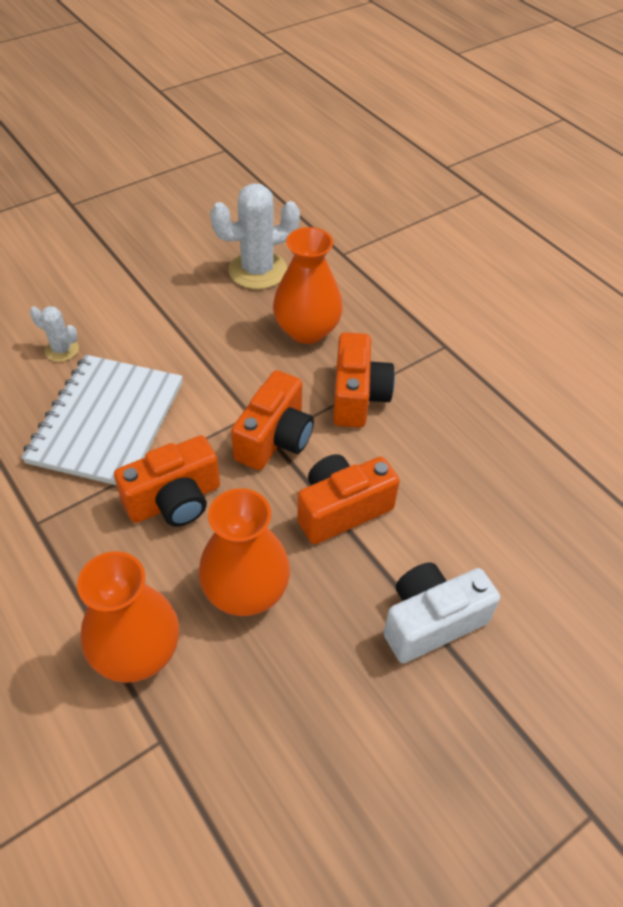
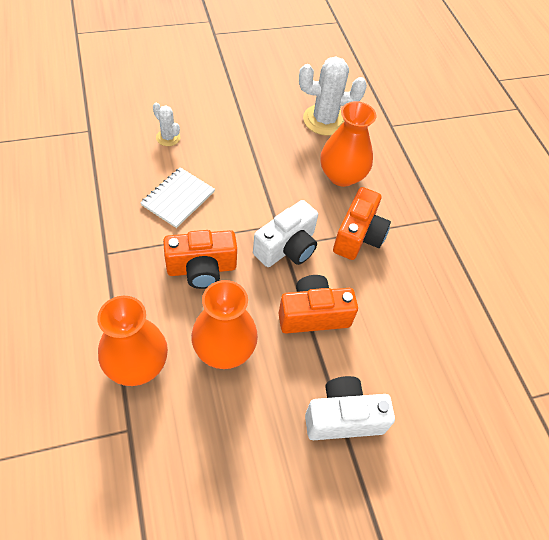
camera: 15 degrees right, 5 degrees up
(106, 422) = (178, 198): white notebook -> white notebook, size x0.59
(275, 438) = (287, 247): orange camera -> white camera

